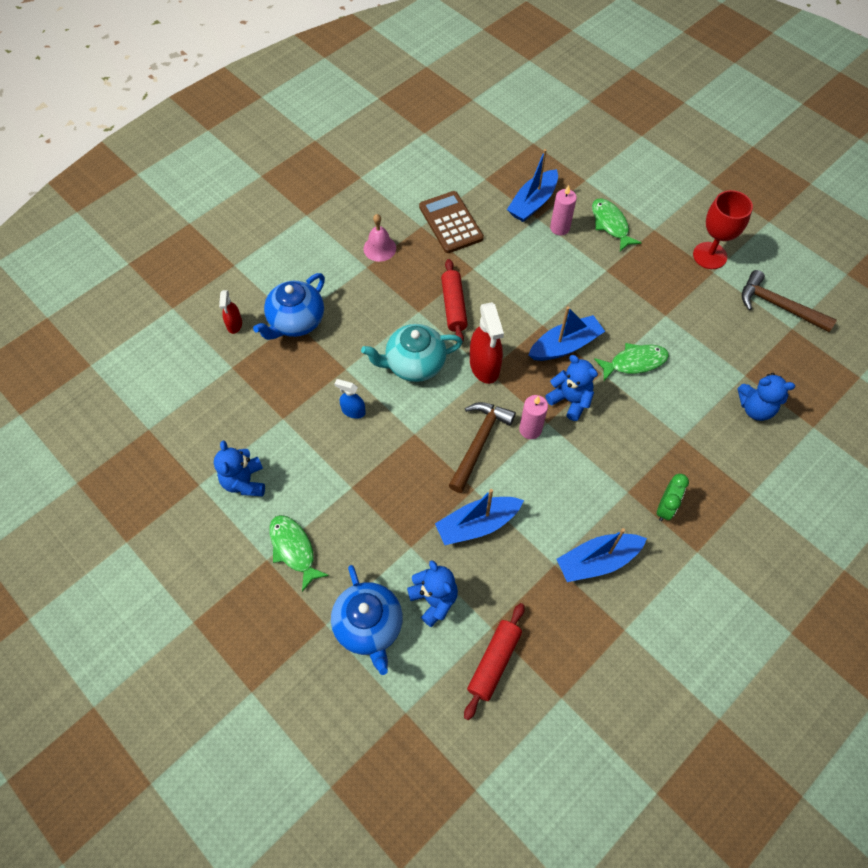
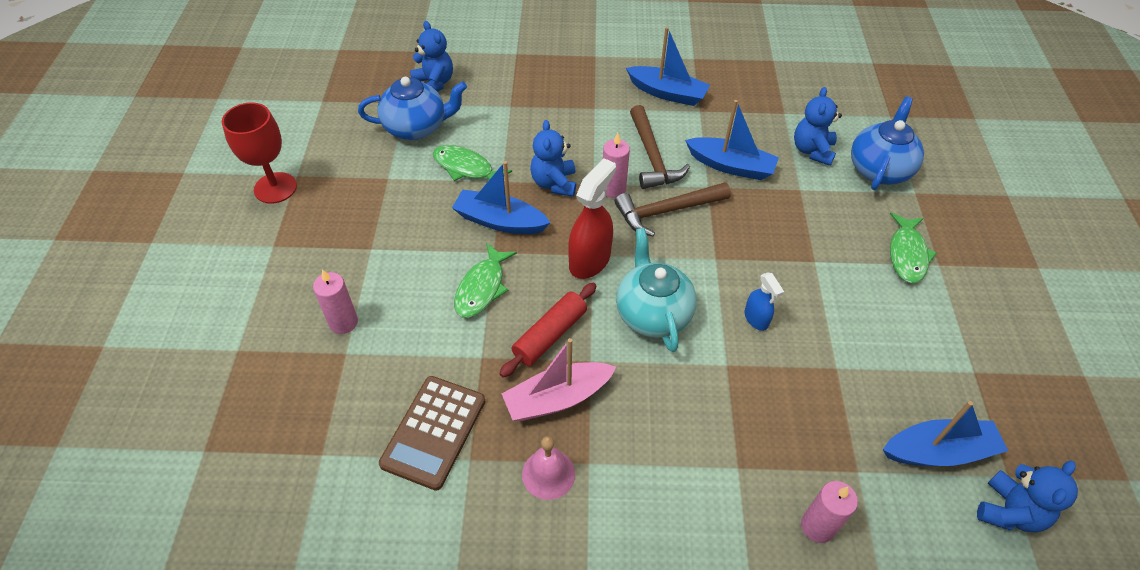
camera: 135 degrees left, 10 degrees down
(234, 324) = (817, 526): red spray bottle -> pink candle
(244, 482) = (920, 339): blue teddy bear -> blue teddy bear (1009, 511)
(296, 322) = (737, 464): blue teapot -> blue teapot (416, 127)
(413, 280) = (557, 398): none -> pink boat
(414, 364) = (652, 313): turquoise teapot -> turquoise teapot turned 135 degrees counterclockwise
(494, 662) = (801, 98): red rolling pin -> none
(532, 203) = (324, 373): blue boat -> blue boat (938, 451)
(610, 224) = (297, 283): green fish -> green fish (482, 287)
(665, 508) = (582, 84): green clock -> none
(779, 306) = (302, 118): brown hammer -> brown hammer (652, 156)

